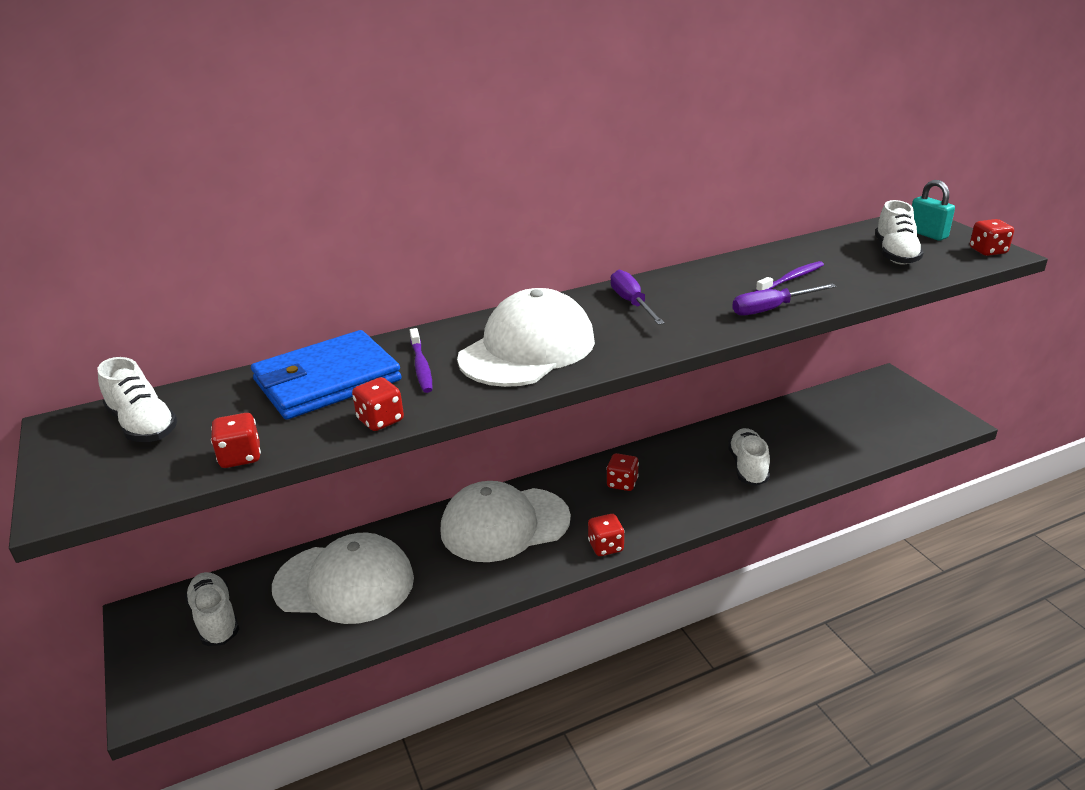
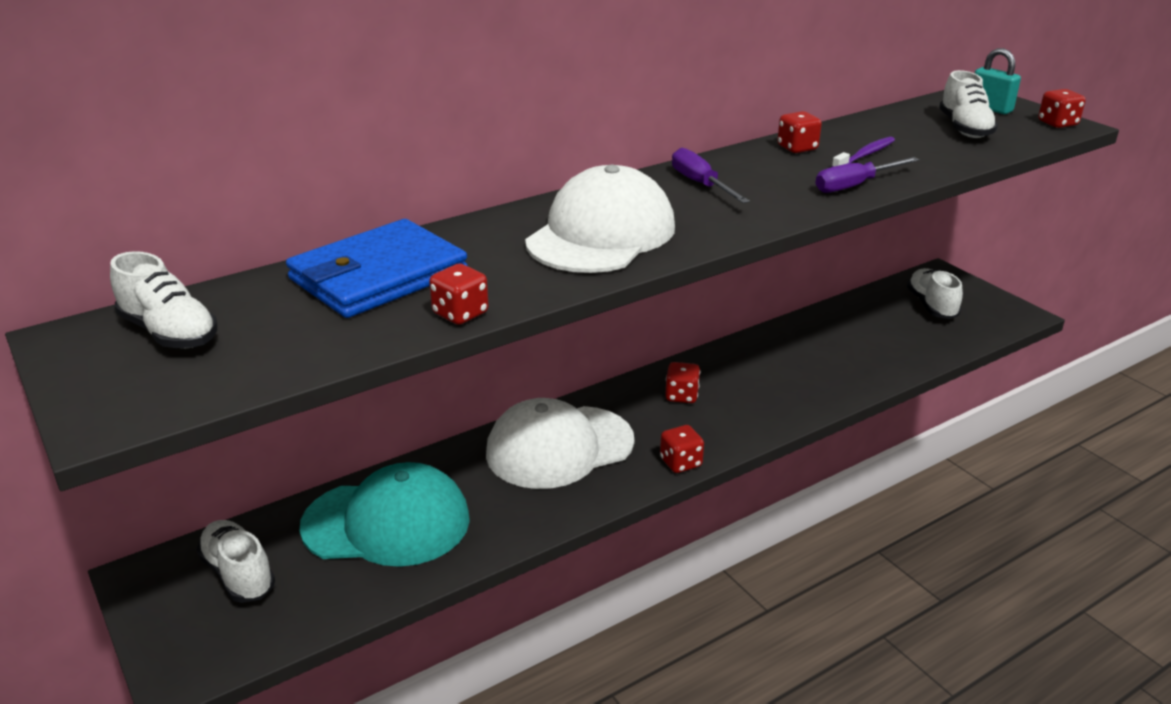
camera: 10 degrees left, 0 degrees up
(240, 457) = (307, 359): red dice -> red dice (797, 148)
(344, 583) = (387, 523): white cap -> turquoise cap
(421, 366) = (485, 256): purple toothbrush -> none
(748, 467) = (815, 371): white shoe -> white shoe (931, 306)

